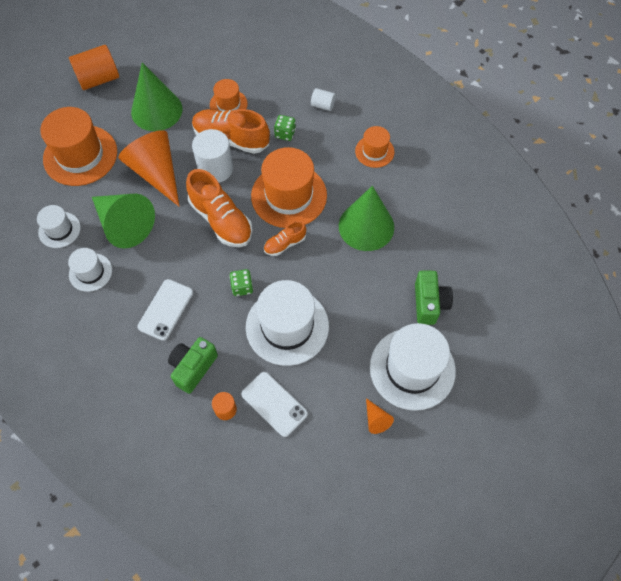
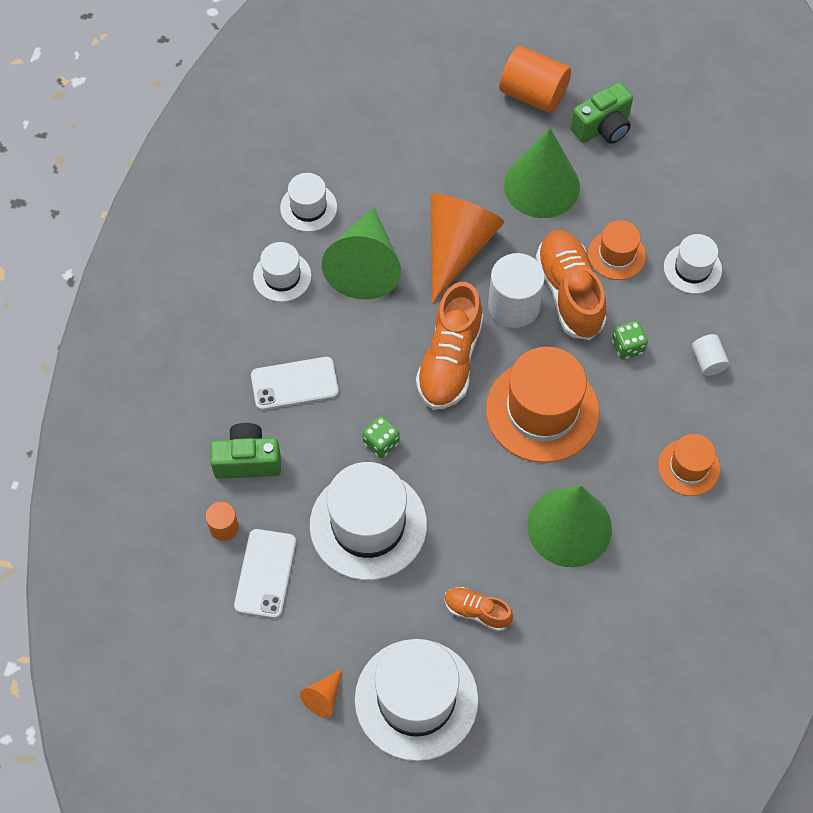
camera: 55 degrees right, 0 degrees up
(80, 155) = (416, 155): orange hat -> none
(266, 78) = (692, 268): none -> white hat
(285, 244) = (472, 451): orange shoe -> orange shoe (477, 611)
(429, 303) = (518, 667): green camera -> green camera (602, 127)

